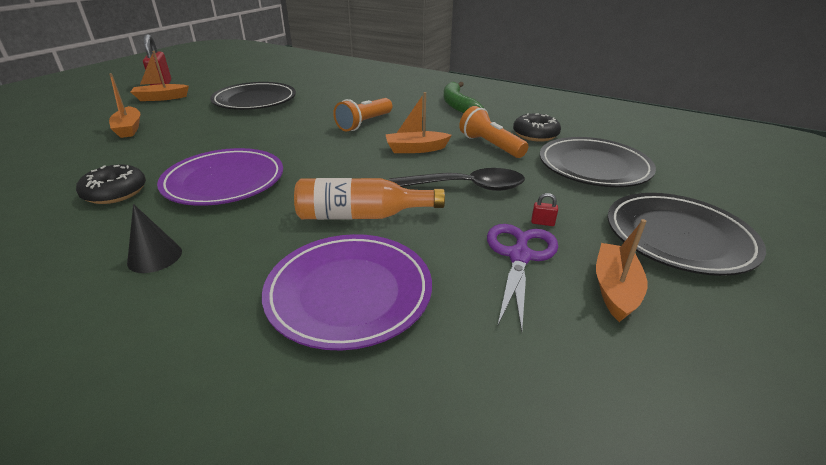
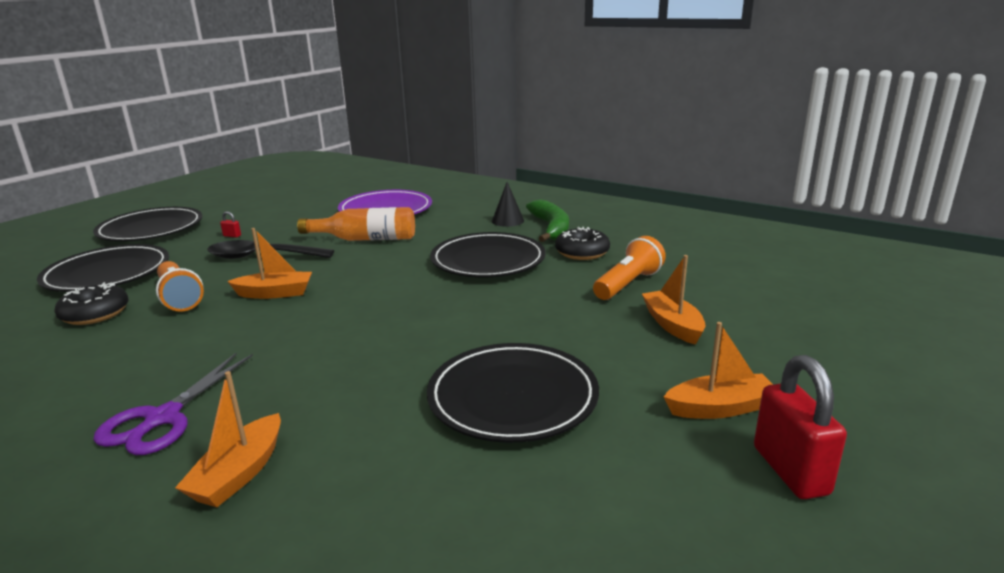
camera: 175 degrees left, 10 degrees down
(224, 181) = (488, 261): purple plate -> black plate
(364, 123) = (318, 334): orange flashlight -> orange flashlight (628, 284)
(457, 105) = (119, 380): green banana -> green banana (551, 228)
(519, 256) = (273, 222): purple scissors -> purple scissors (162, 418)
(615, 289) = (237, 212): orange boat -> orange boat (239, 473)

